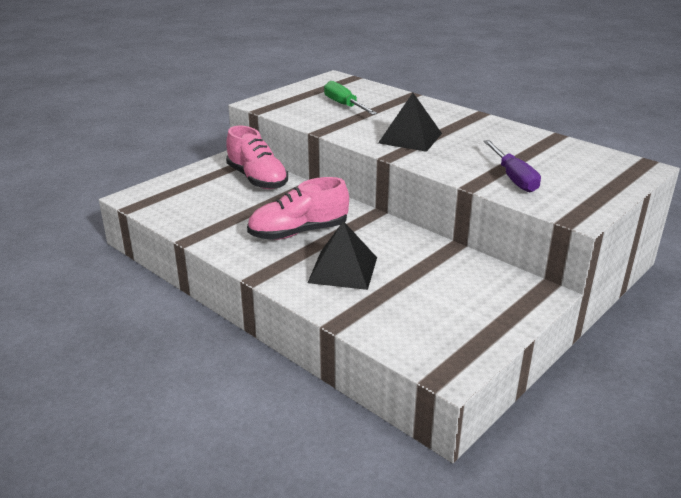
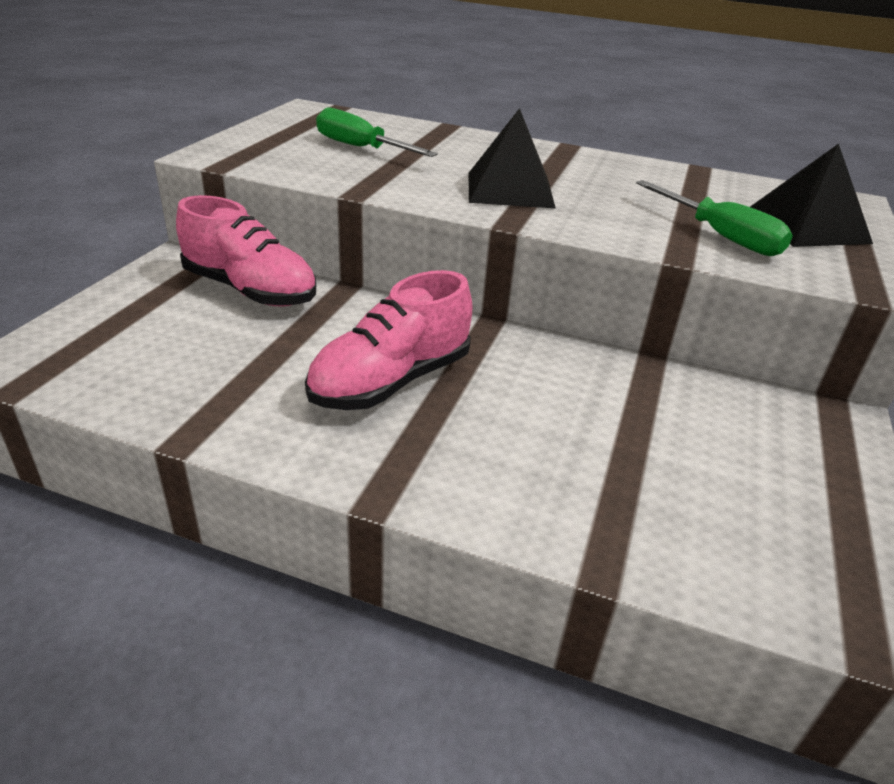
camera: 25 degrees left, 5 degrees up
(343, 269) = (522, 442): black pyramid -> black pyramid (806, 226)
(513, 178) = (720, 236): purple screwdriver -> green screwdriver

